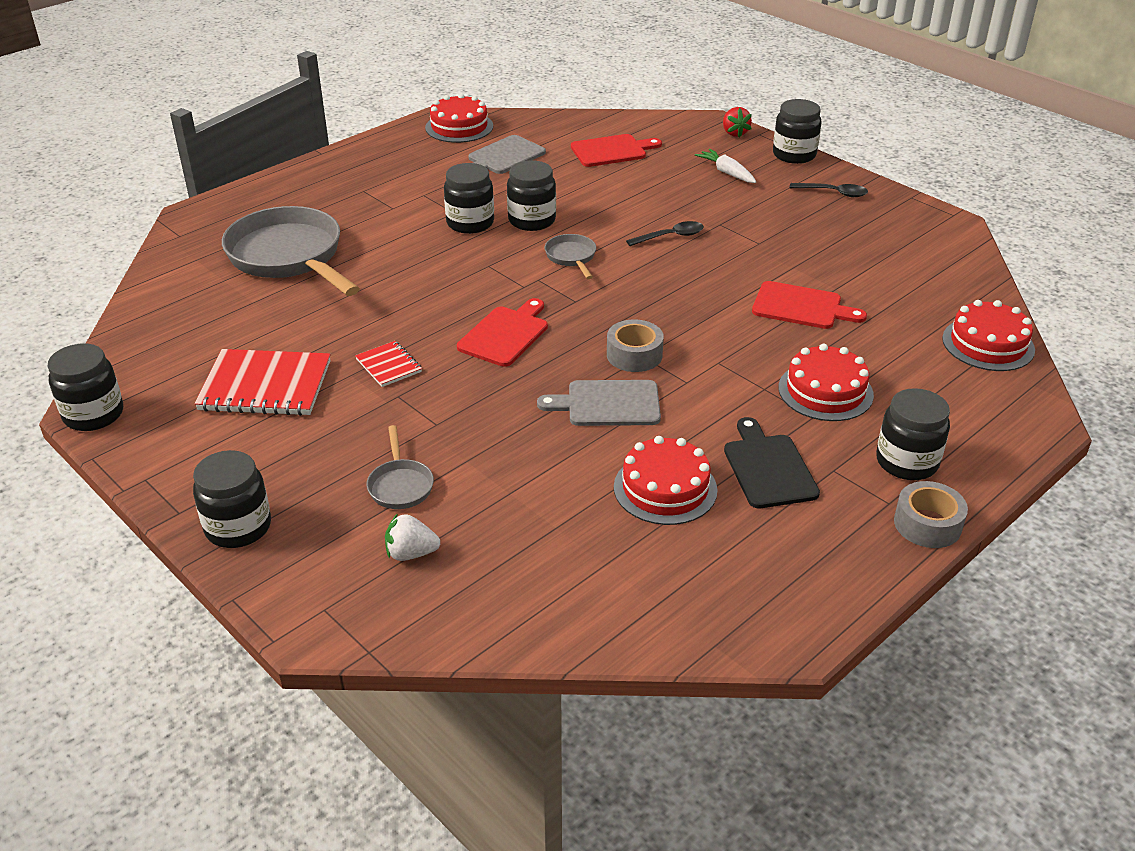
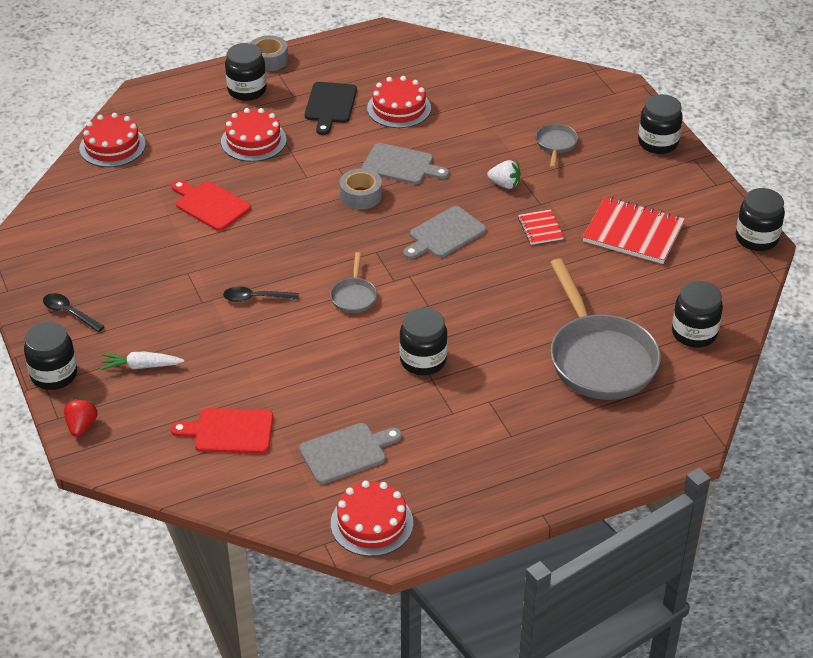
camera: 160 degrees left, 5 degrees up
(411, 553) = (560, 108): white strawberry -> white strawberry (505, 184)
(505, 334) = (444, 234): red cutting board -> grey cutting board
(532, 220) = (365, 349): black jar -> black jar (694, 333)
(727, 173) = (141, 366): white carrot -> white carrot turned 105 degrees clockwise

